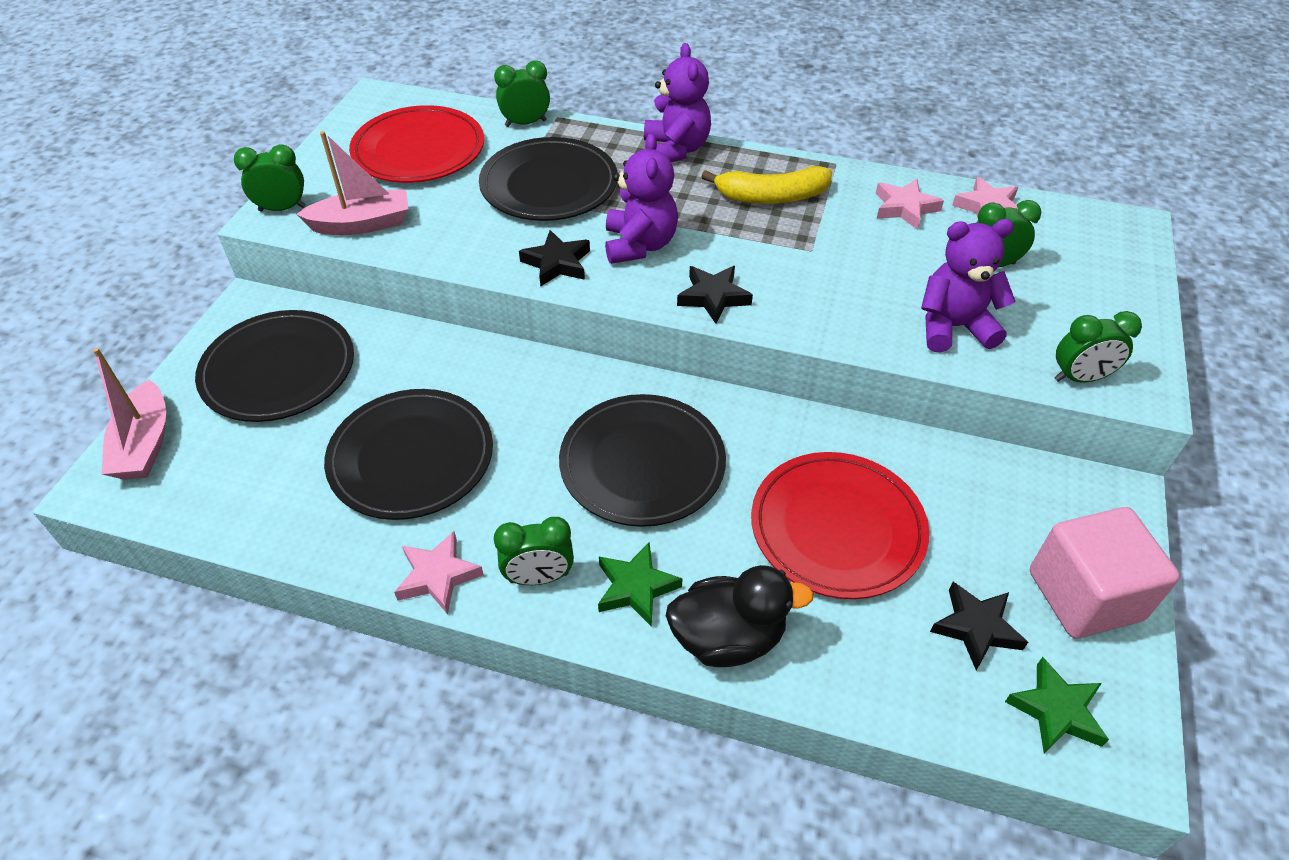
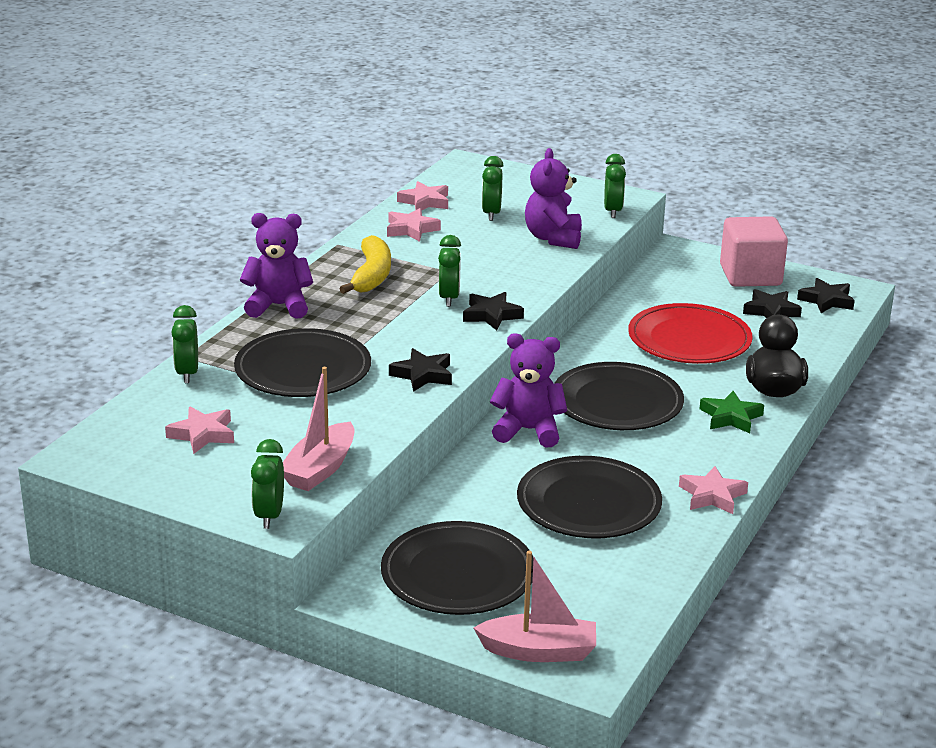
camera: 80 degrees left, 20 degrees down
(362, 224) = (320, 469): pink boat -> pink boat turned 150 degrees counterclockwise
(418, 150) = (202, 434): red plate -> pink star
(539, 577) = (718, 454): green clock -> green clock (449, 298)
(639, 245) = (413, 337): purple teddy bear -> purple teddy bear (528, 430)
(1056, 710) = (826, 300): green star -> black star

